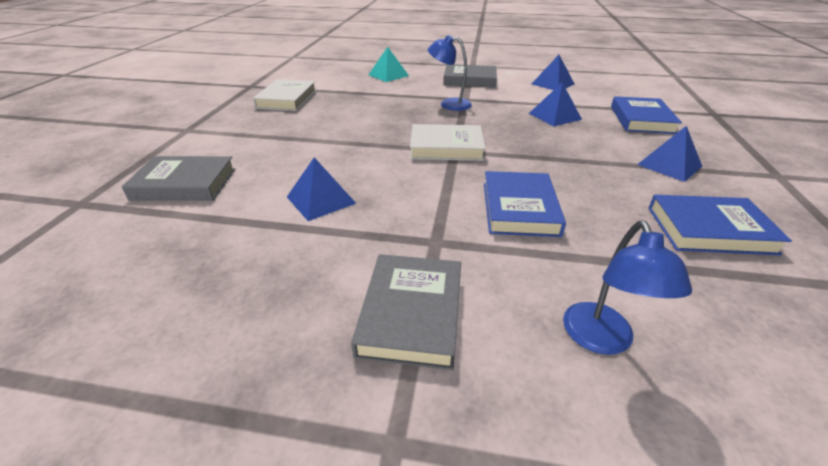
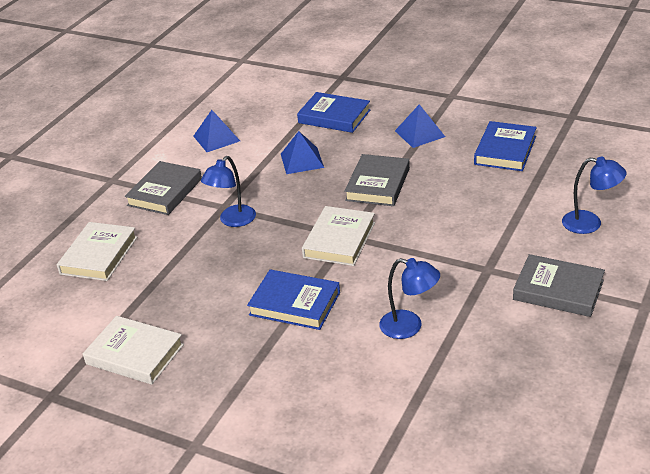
camera: 70 degrees left, 0 degrees up
(184, 184) = (345, 425): grey book -> grey book (377, 184)
(321, 200) = (409, 327): blue pyramid -> blue lamp
(388, 75) = (99, 255): turquoise pyramid -> white book
(519, 208) = (456, 221): blue book -> blue book (294, 304)

